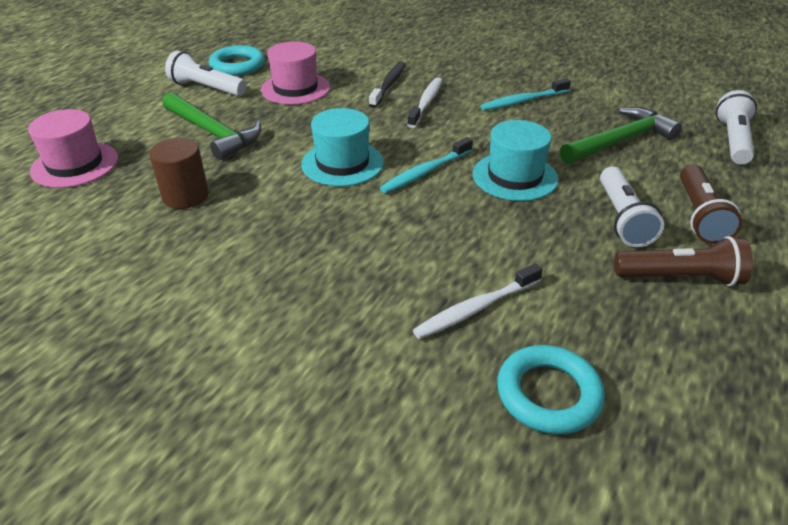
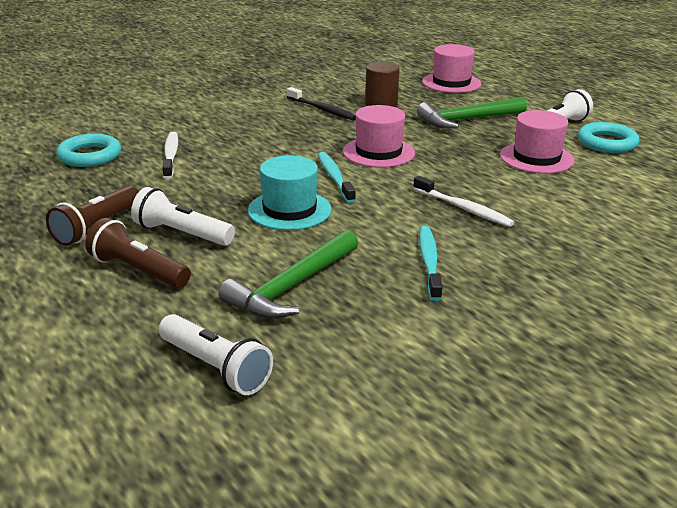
camera: 115 degrees right, 10 degrees down
(342, 163) = (378, 152): turquoise hat -> pink hat
(389, 85) = (520, 200): black toothbrush -> black toothbrush (322, 109)
(620, 141) = (292, 287): green hammer -> green hammer turned 45 degrees clockwise

